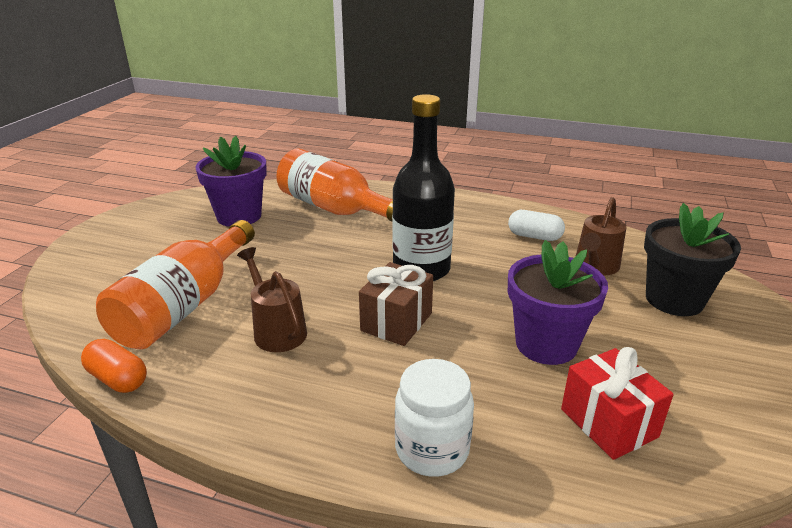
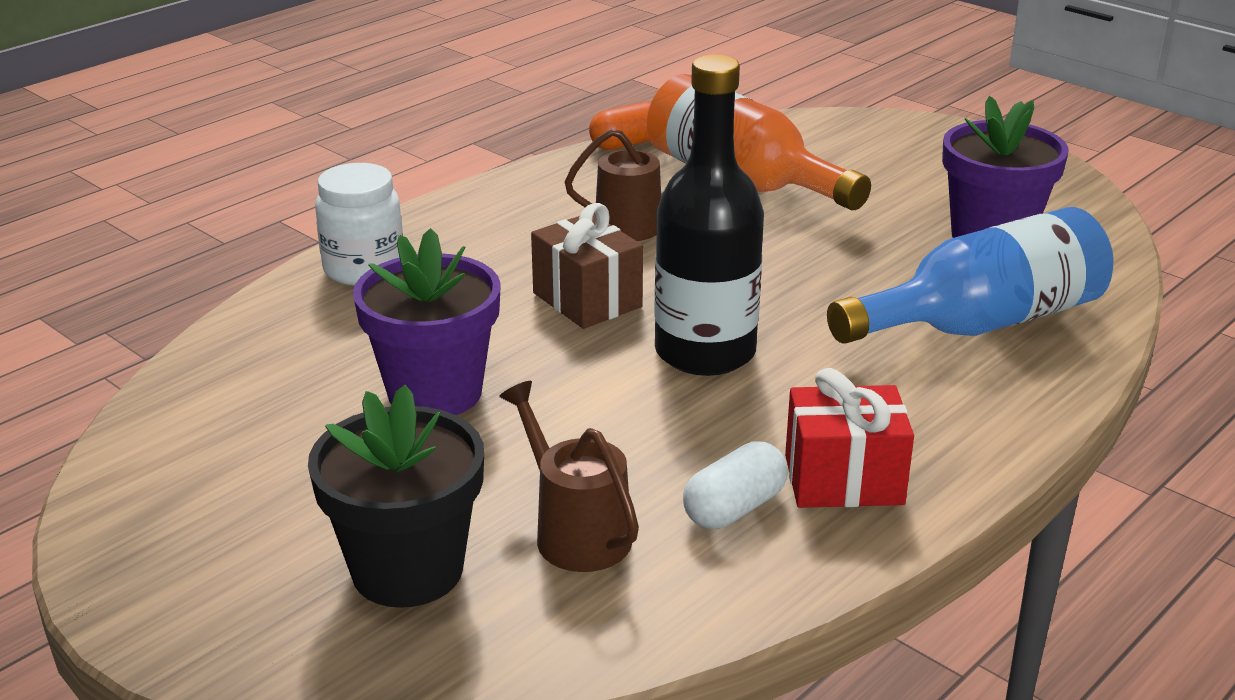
camera: 115 degrees right, 0 degrees up
(335, 209) = (980, 323): orange bottle -> blue bottle
(608, 423) = (273, 379): red gift -> red gift (843, 480)

